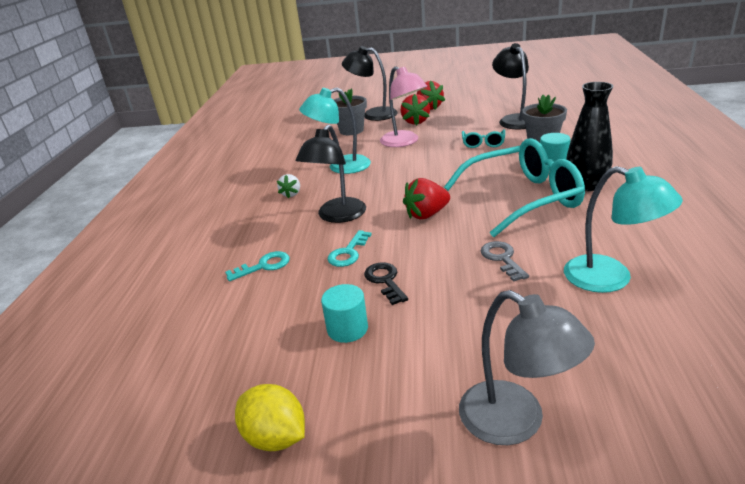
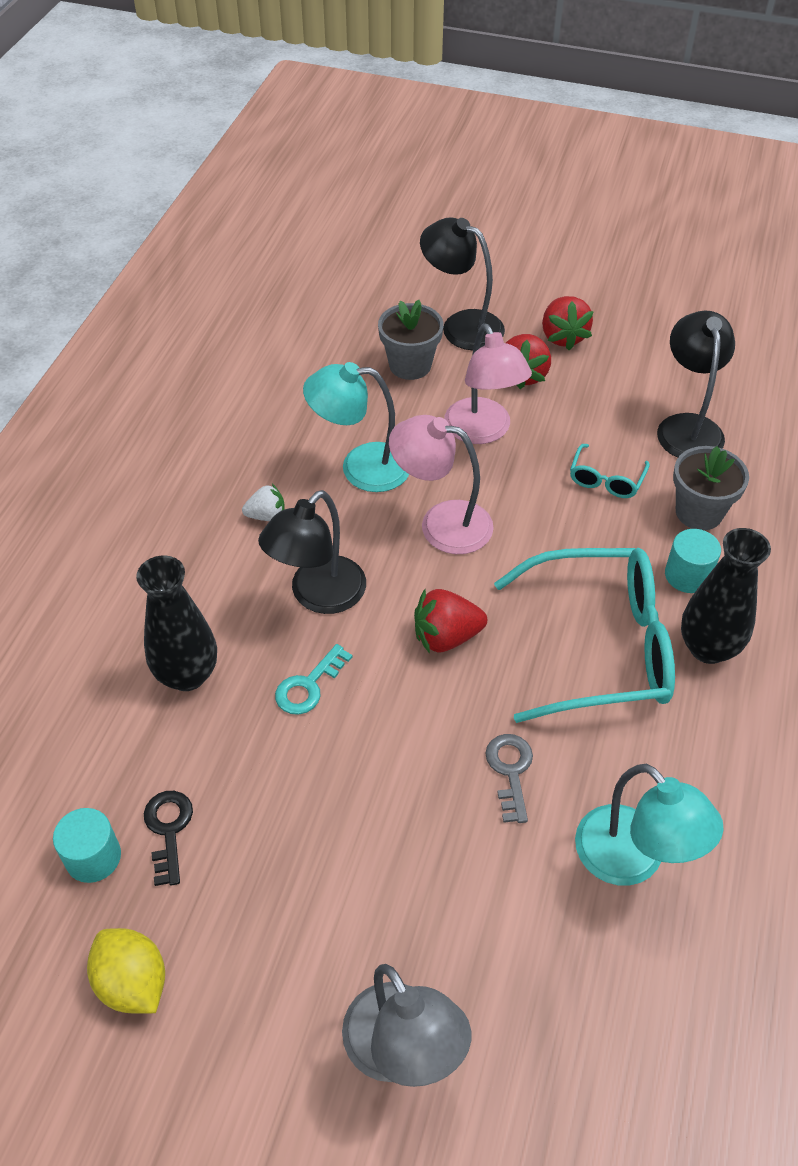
camera: 10 degrees right, 20 degrees up
(263, 266) = (187, 675): turquoise key -> black vase
(291, 194) = (266, 515): white strawberry -> white strawberry turned 120 degrees counterclockwise
(347, 329) = (262, 837): turquoise cylinder -> turquoise cylinder (93, 857)
(385, 281) = (338, 762): black key -> black key (168, 830)
(399, 175) = (441, 523): none -> pink lamp

